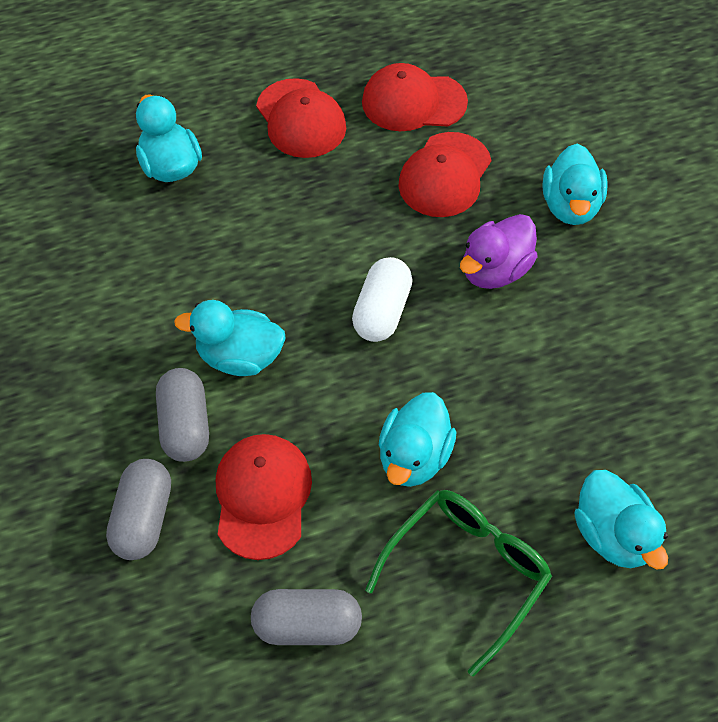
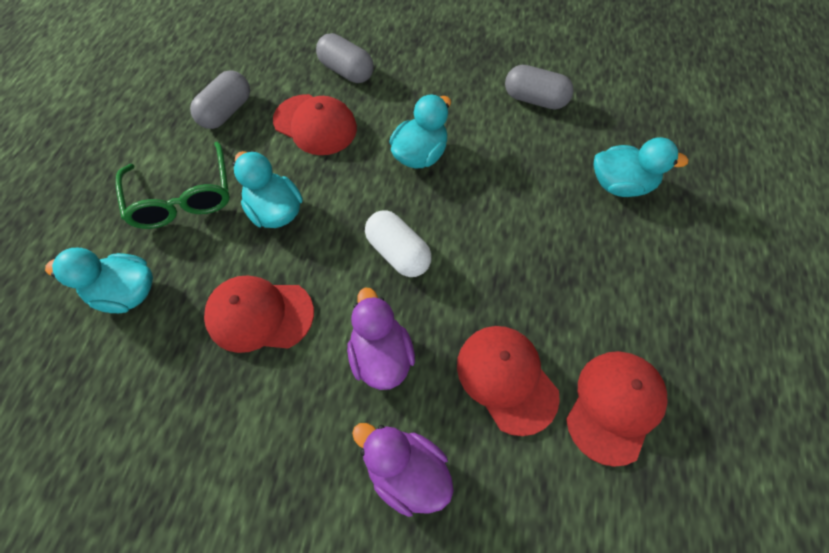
camera: 120 degrees right, 5 degrees up
(186, 425) = (390, 109): grey capsule -> grey capsule (535, 100)
(301, 119) = (634, 297): red cap -> red cap (259, 315)
(570, 206) = (406, 471): turquoise duck -> purple duck

